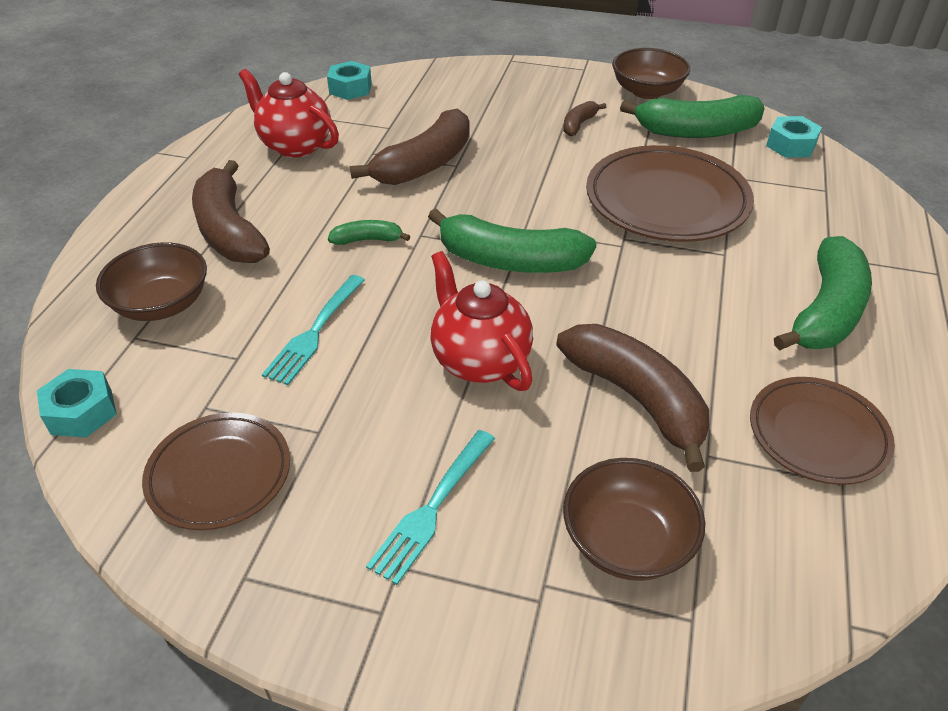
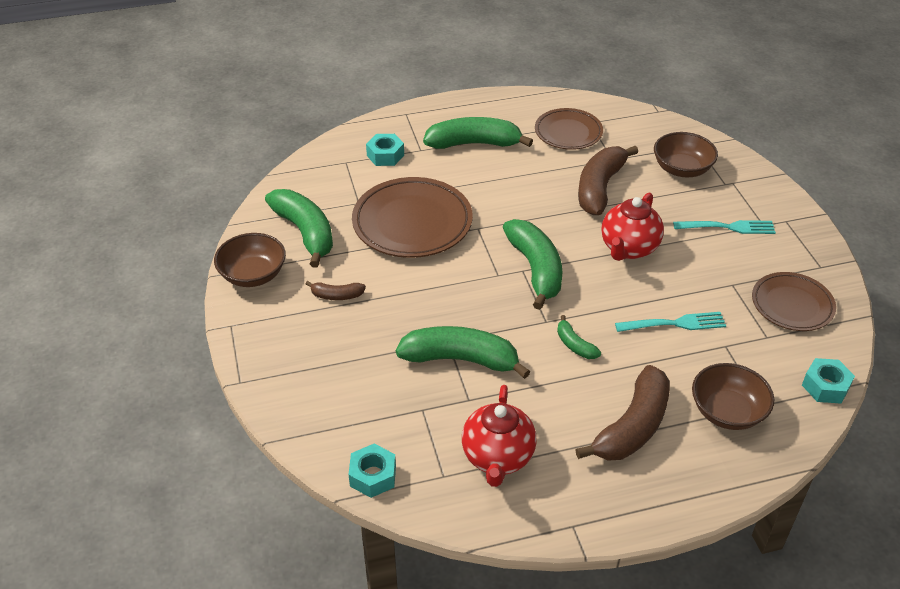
camera: 120 degrees left, 0 degrees up
(424, 164) = (461, 359): brown banana -> green banana
(791, 145) = (295, 185): turquoise nut -> turquoise nut (385, 155)

